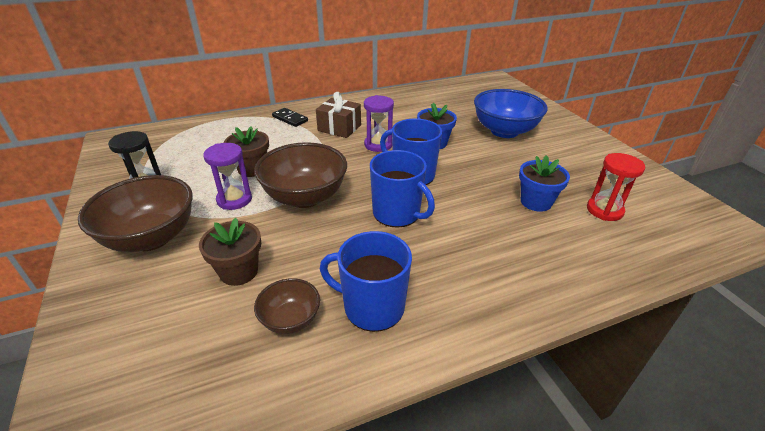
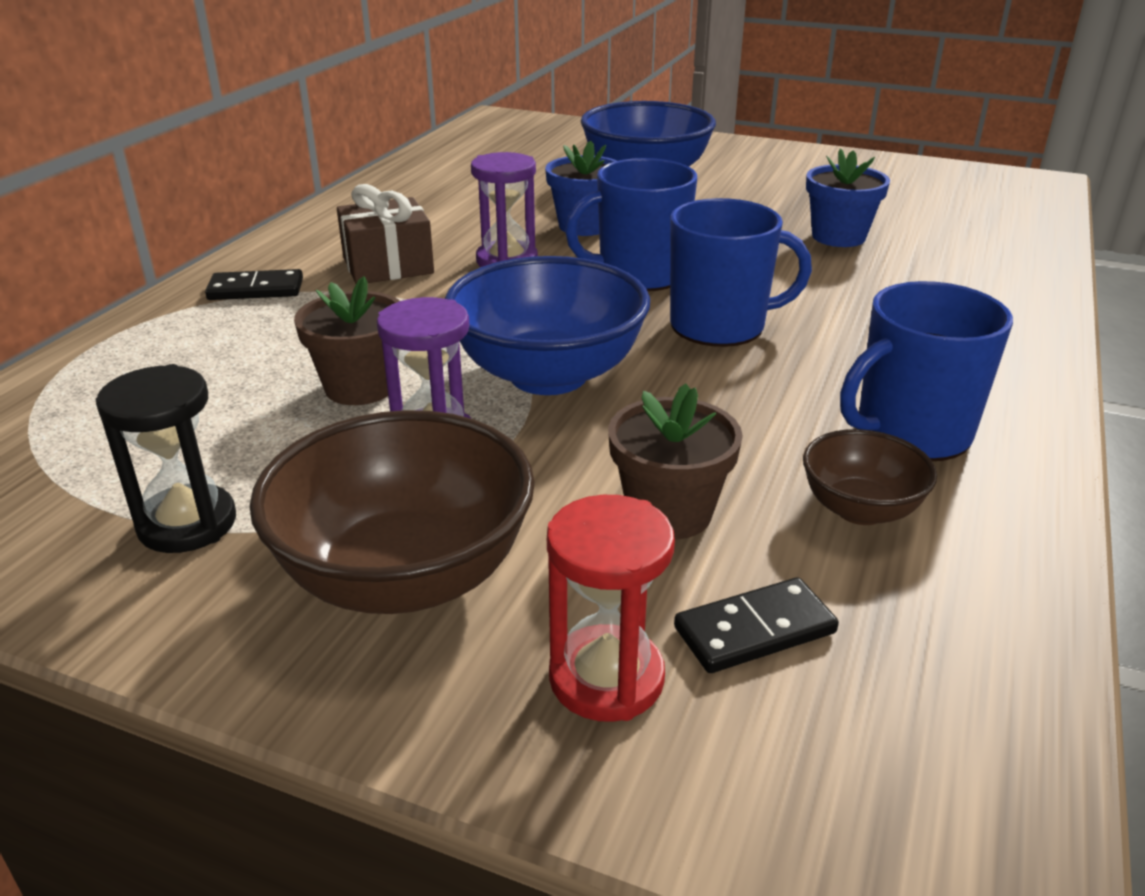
camera: 45 degrees left, 5 degrees down
(179, 329) = (754, 630): none -> black domino
(305, 197) = (548, 375): brown bowl -> blue bowl
(604, 210) = (913, 214): red hourglass -> red hourglass (606, 678)

